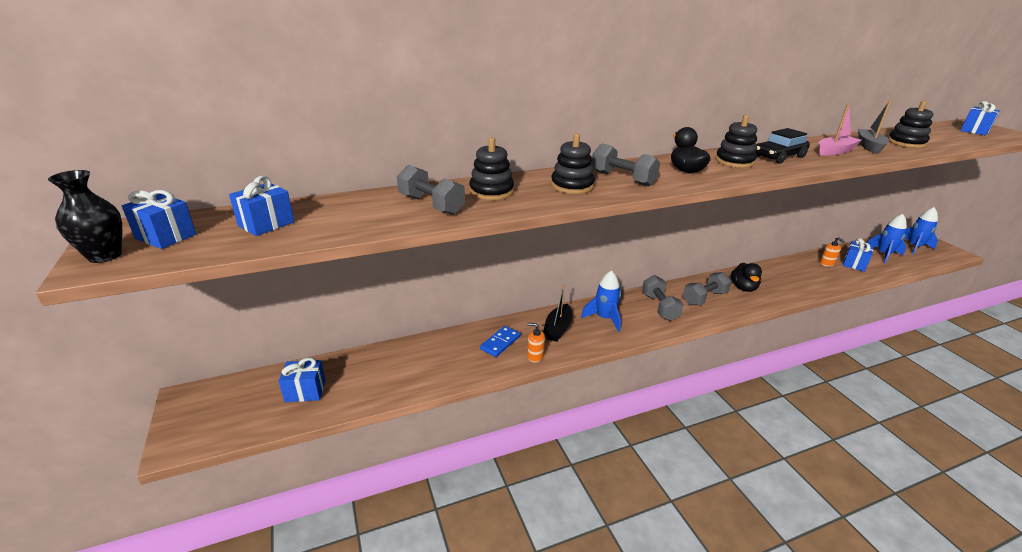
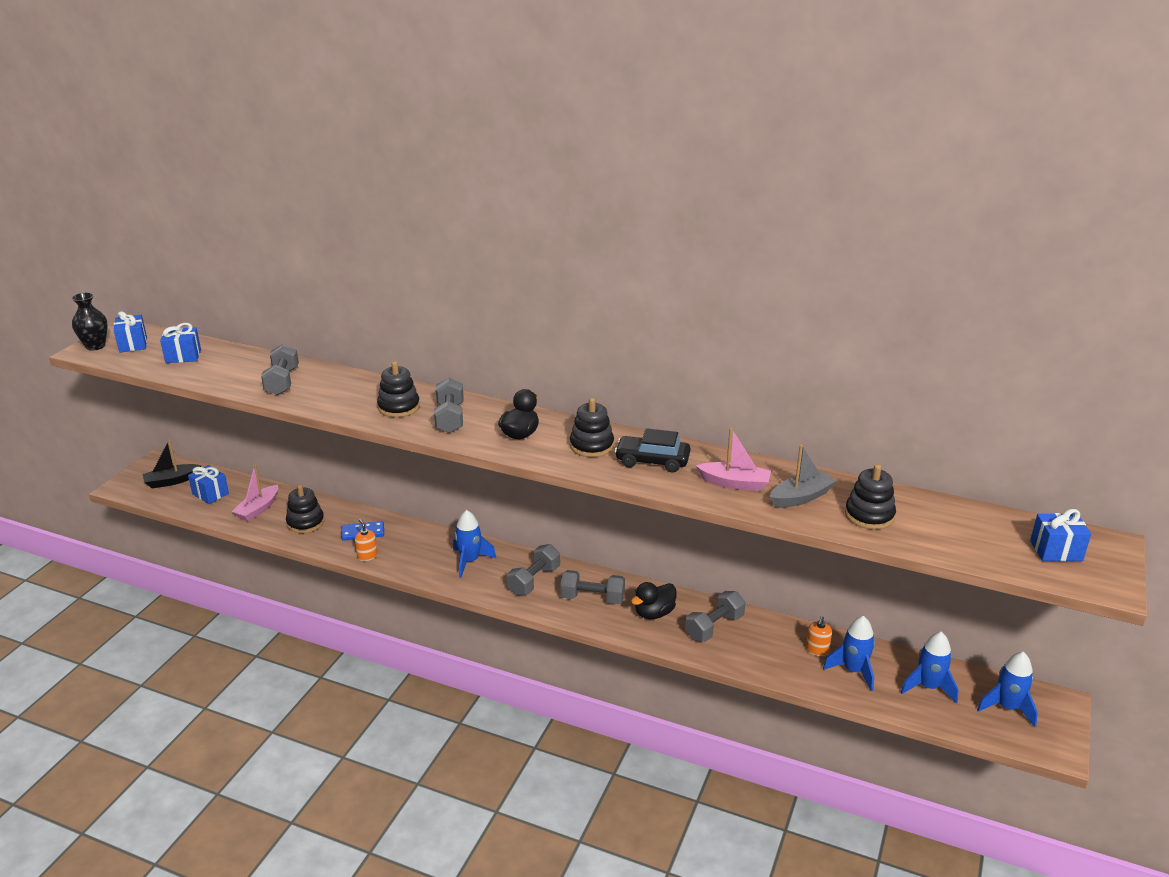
camera: 45 degrees right, 0 degrees up
(379, 376) = (258, 509): none -> pink boat
(491, 191) = (338, 387): black stacking toy -> black stacking toy (305, 522)
(557, 328) = (420, 547): black boat -> black boat (172, 481)
(777, 278) = (714, 627): none -> grey dumbbell
(854, 264) = (853, 671): blue gift -> blue rocket

